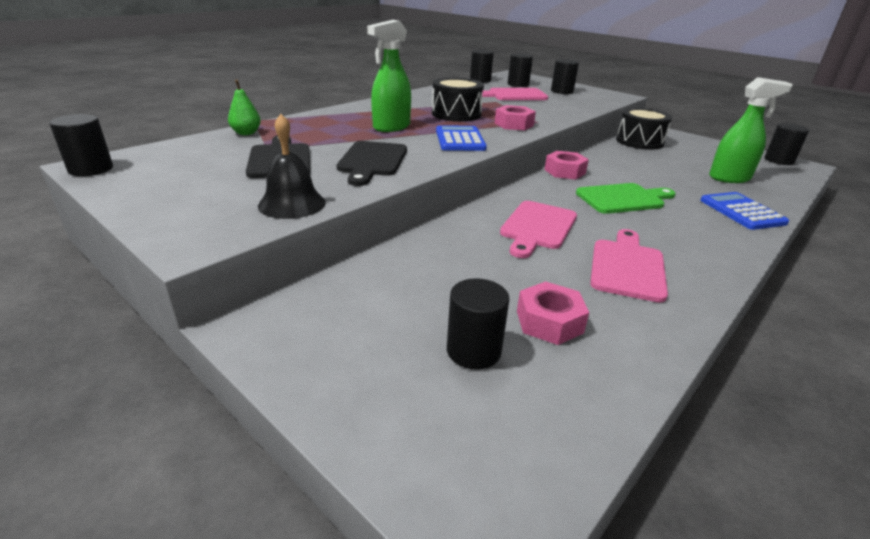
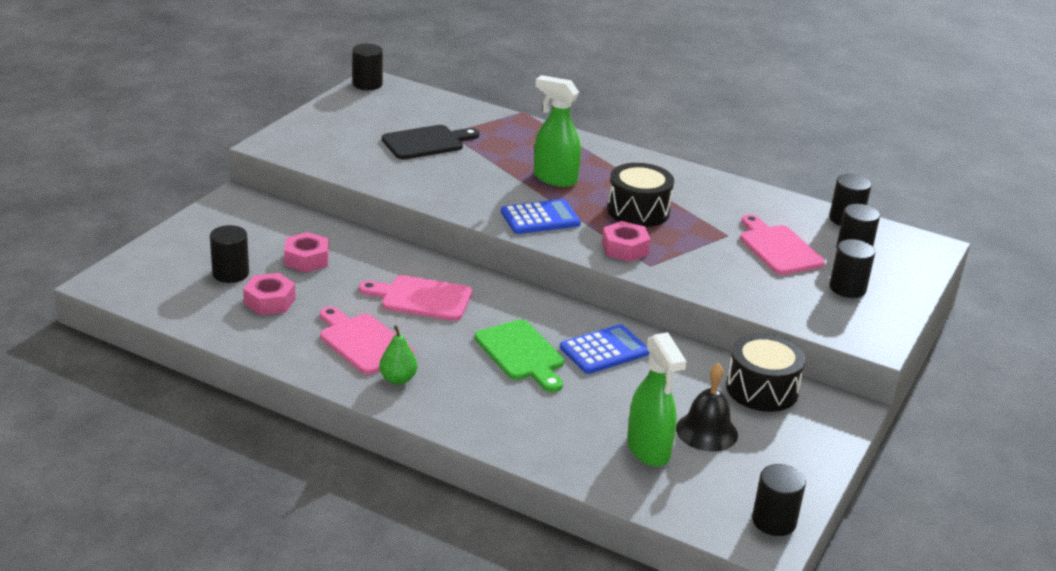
camera: 75 degrees right, 0 degrees up
(246, 133) = (483, 116): green pear -> green pear (398, 379)
(292, 204) = (342, 163): black bell -> black bell (706, 431)
(372, 161) = (447, 181): black cutting board -> none
(564, 171) = (584, 318): pink nut -> pink nut (306, 259)
(627, 267) = (363, 342): pink cutting board -> pink cutting board turned 135 degrees counterclockwise
(742, 212) = (529, 436): blue calculator -> blue calculator (604, 350)

